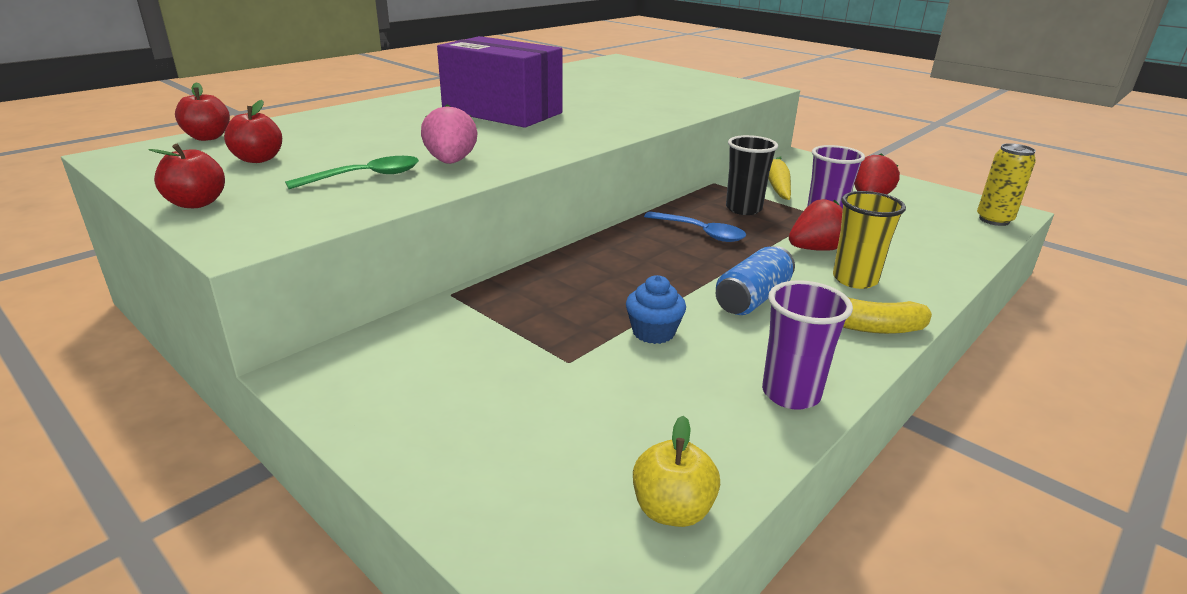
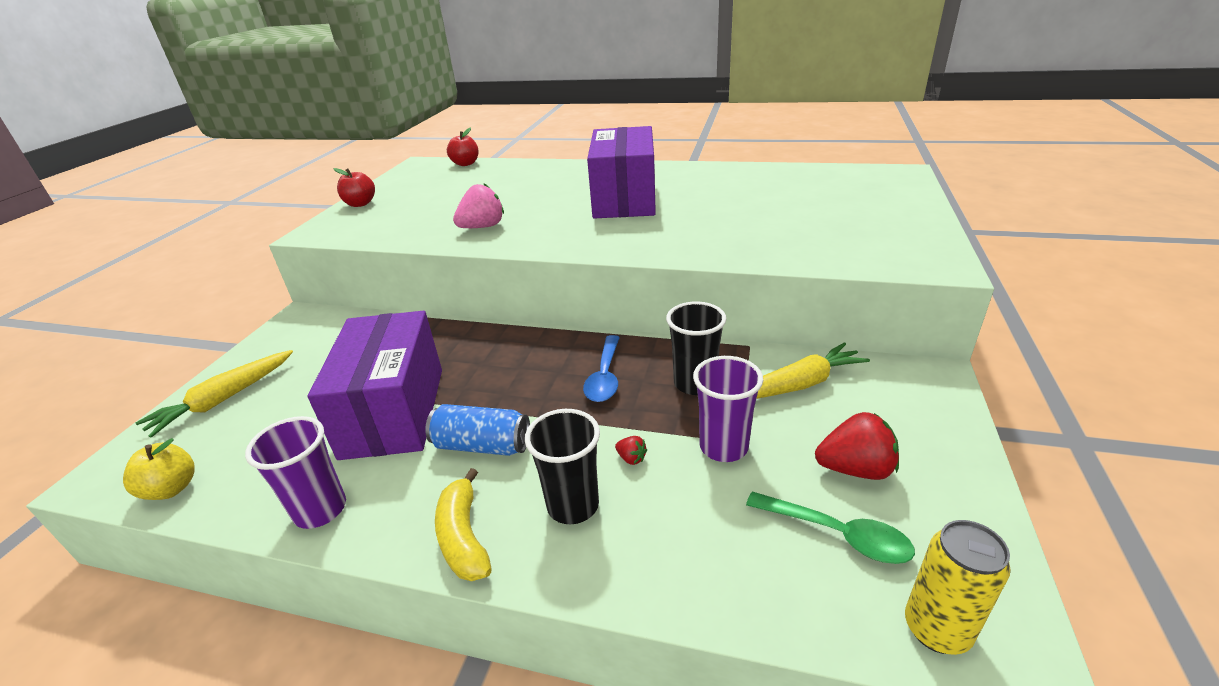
camera: 65 degrees right, 5 degrees up
(258, 159) = (439, 186): red apple -> none
(365, 177) = (431, 218): green spoon -> green spoon (837, 534)
(481, 458) = (223, 399): none -> yellow carrot
(653, 332) = (394, 411): blue cupcake -> purple box
(815, 249) = (631, 458): red strawberry -> red strawberry, size x0.46
(855, 279) = (573, 505): yellow cup -> black cup

